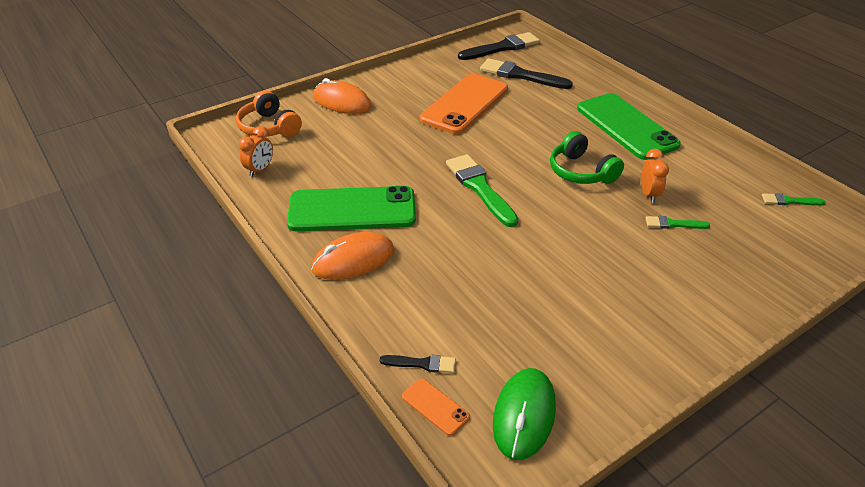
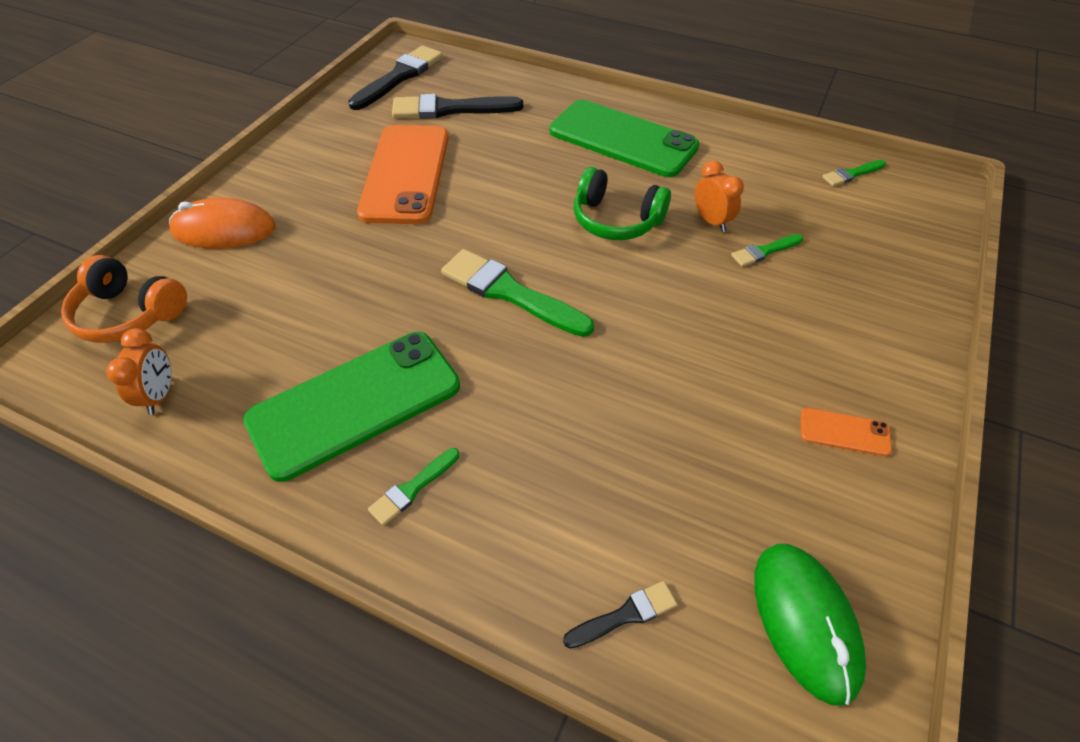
camera: 30 degrees left, 10 degrees up
(353, 260) = (413, 488): orange mouse -> green brush
(435, 407) = (691, 678): orange phone -> orange phone (844, 432)

